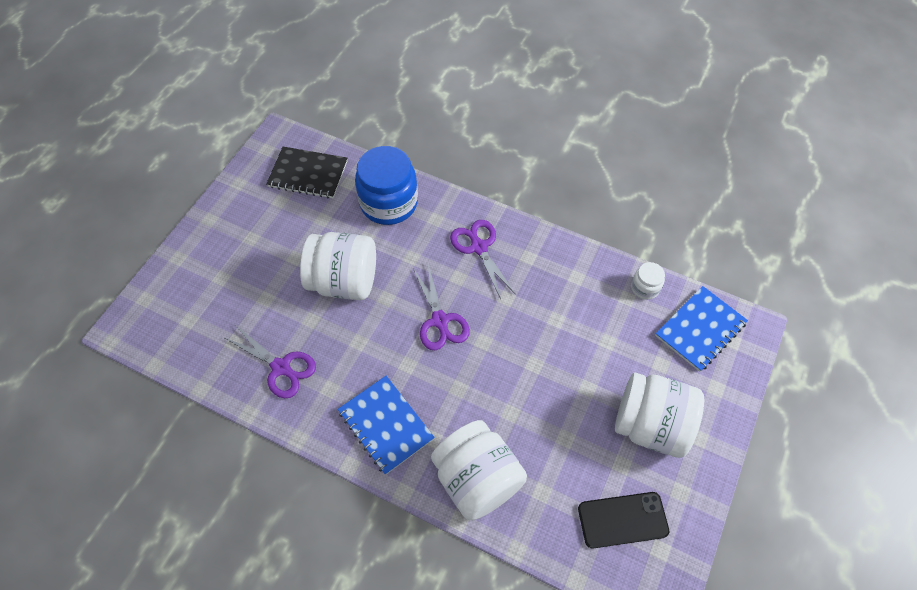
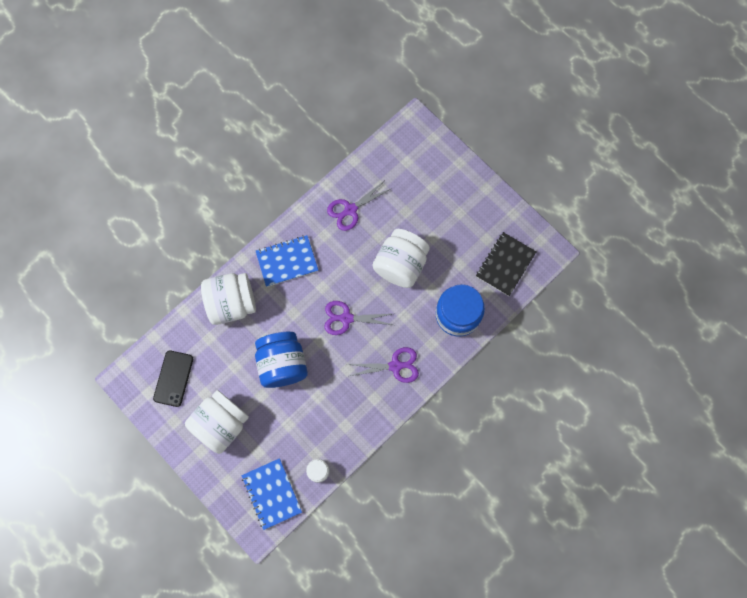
camera: 110 degrees right, 15 degrees up
(534, 376) = (282, 364): none -> blue jar

